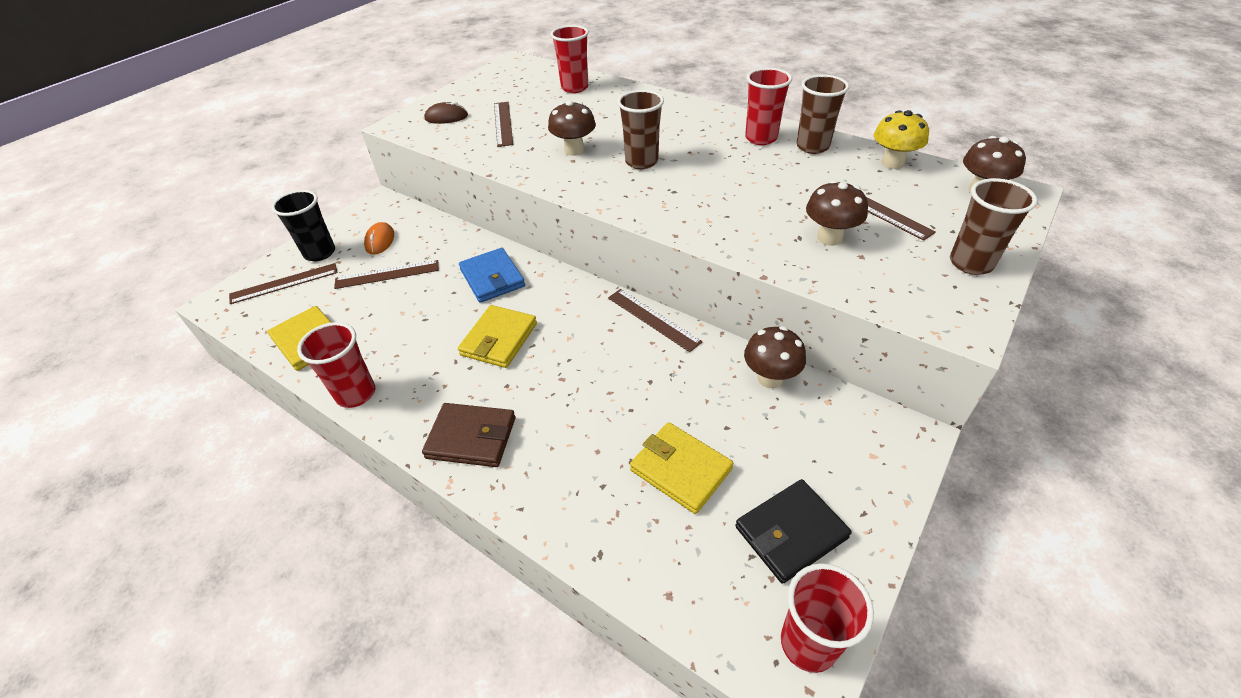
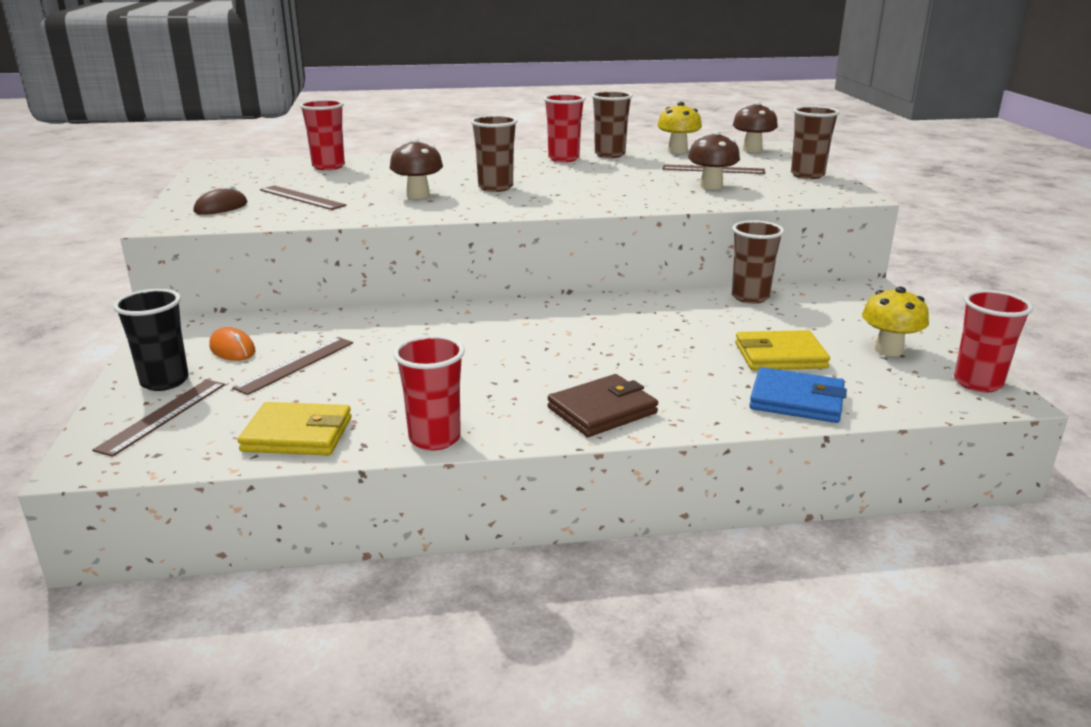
camera: 45 degrees left, 20 degrees down
(492, 278) = (424, 328): blue wallet -> blue wallet (796, 400)
(499, 339) = (509, 356): yellow wallet -> none
(653, 319) = (615, 301): brown ruler -> none
(770, 378) = (750, 297): brown mushroom -> brown cup
(791, 532) = (888, 350): black wallet -> yellow mushroom

